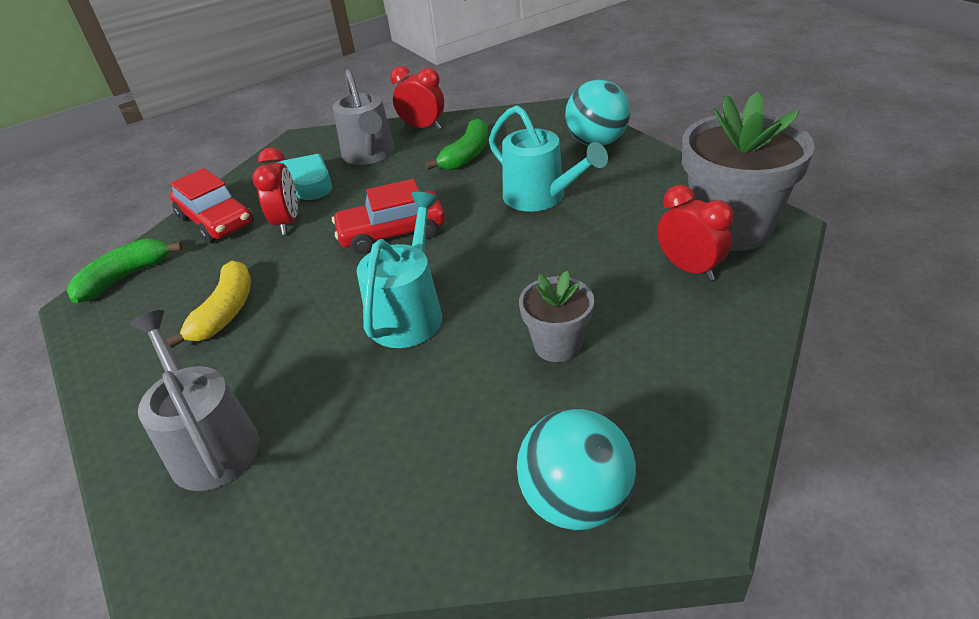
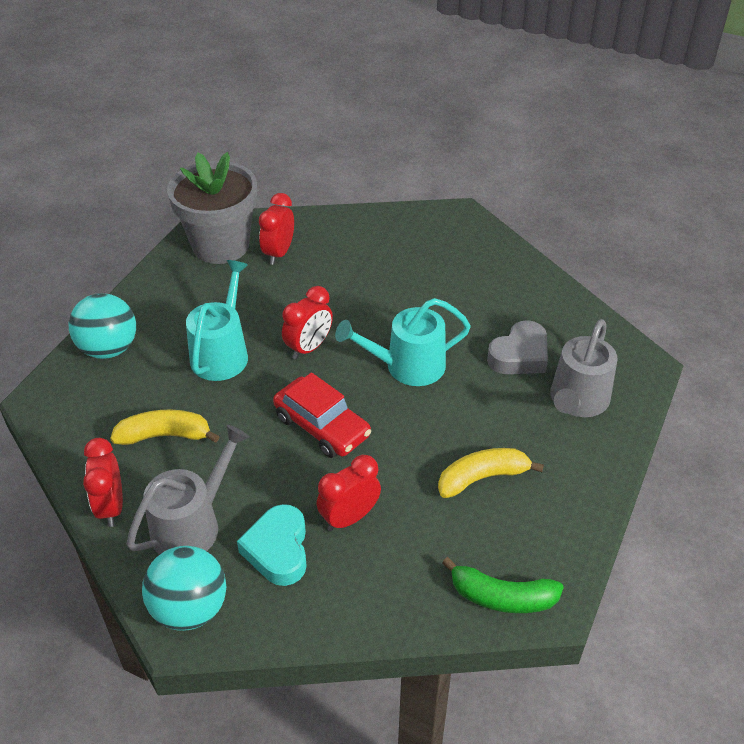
camera: 125 degrees left, 5 degrees up
(216, 221) = (380, 588): red car -> none
(329, 423) = (519, 355): none -> grey heart
(466, 155) = (165, 435): green banana -> yellow banana
(501, 251) = (309, 348): none -> red clock
(557, 345) = (388, 286): grey flower pot -> none
(575, 500) = (484, 248): turquoise ball -> turquoise ball (190, 608)

